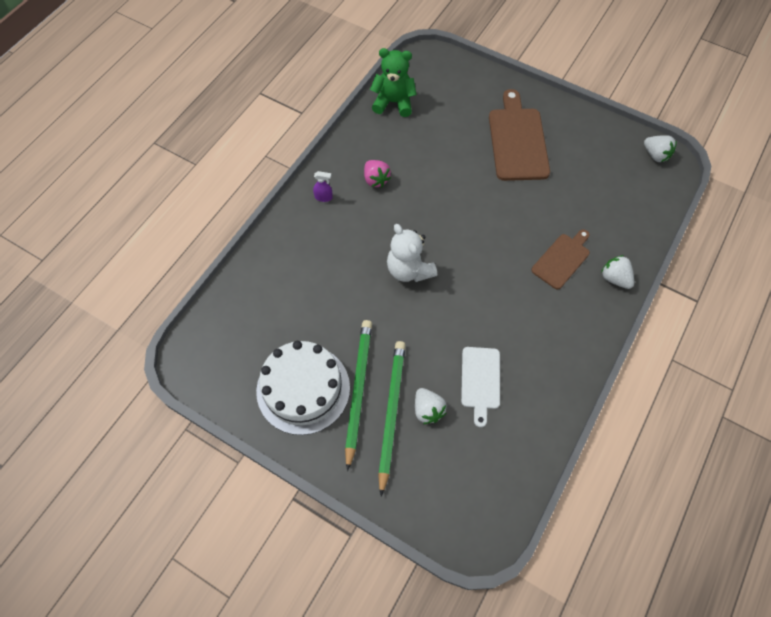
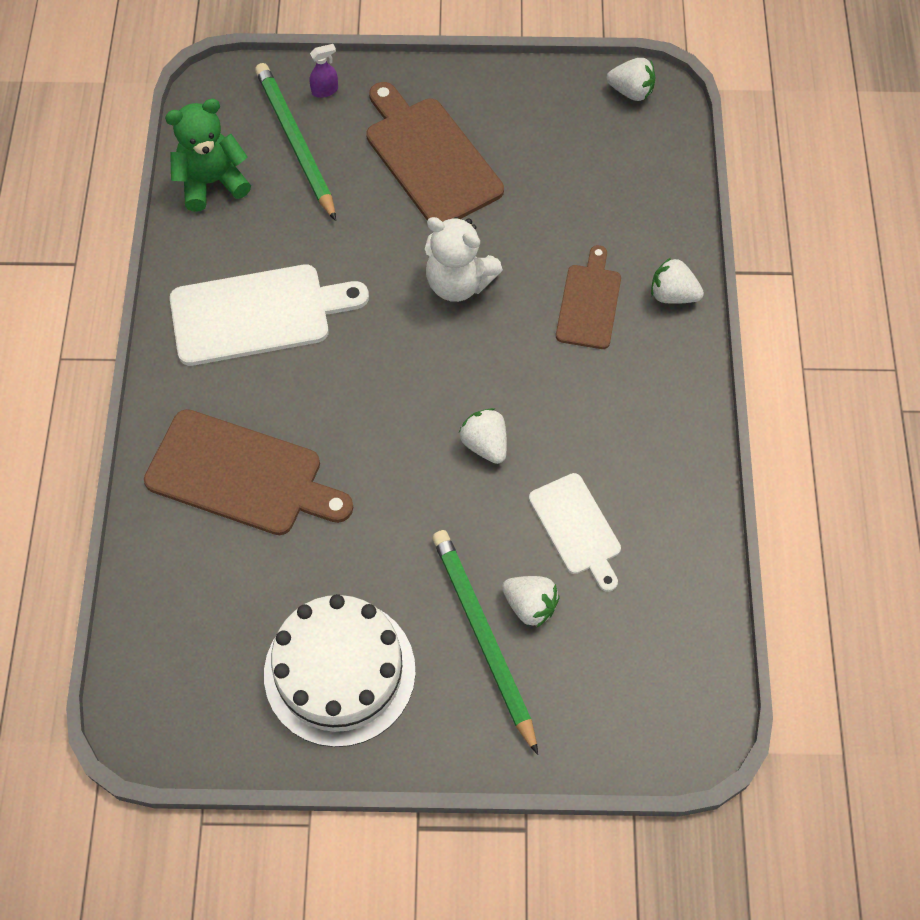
camera: 30 degrees left, 0 degrees up
(316, 258) = (241, 475): none -> brown cutting board
(323, 197) = (195, 379): purple spray bottle -> purple spray bottle (325, 90)
(358, 390) = (418, 631): green pencil -> green pencil (295, 142)
(376, 180) = (257, 314): pink strawberry -> white cutting board
(409, 270) = (387, 424): white teddy bear -> white teddy bear (458, 283)
(456, 308) = (485, 444): none -> white strawberry

